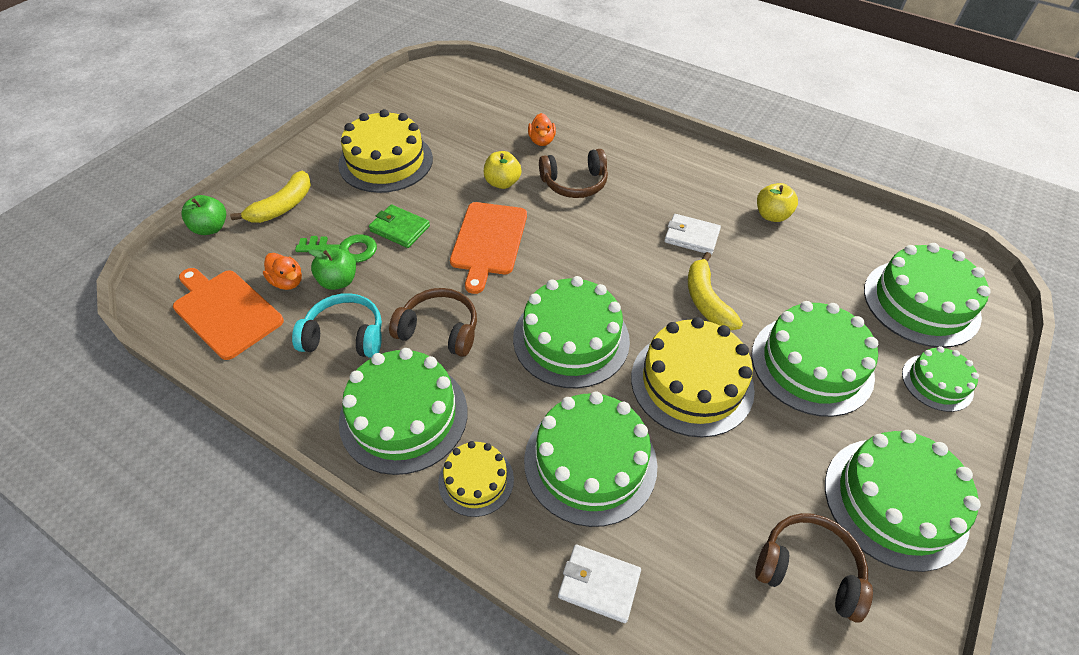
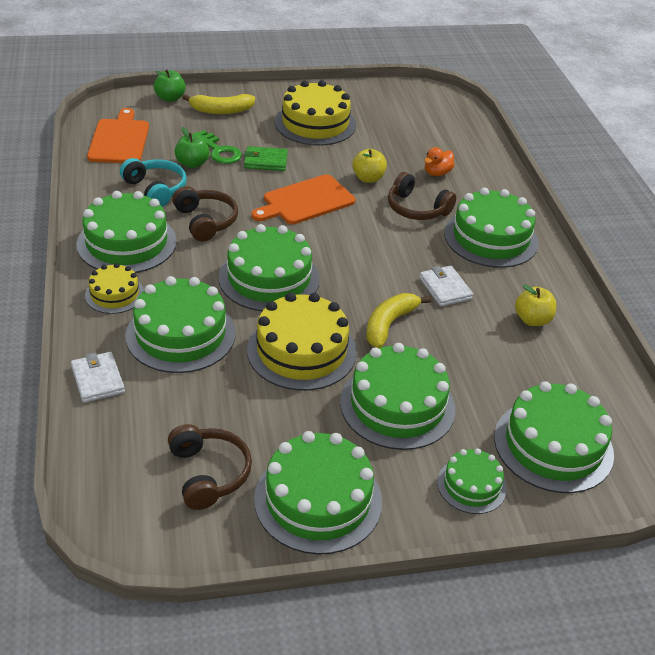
camera: 45 degrees right, 10 degrees down
(287, 282) = (167, 147): orange duck -> none
(400, 229) = (265, 161): green wallet -> green wallet turned 75 degrees counterclockwise
(654, 169) = (491, 238): none -> green cake

